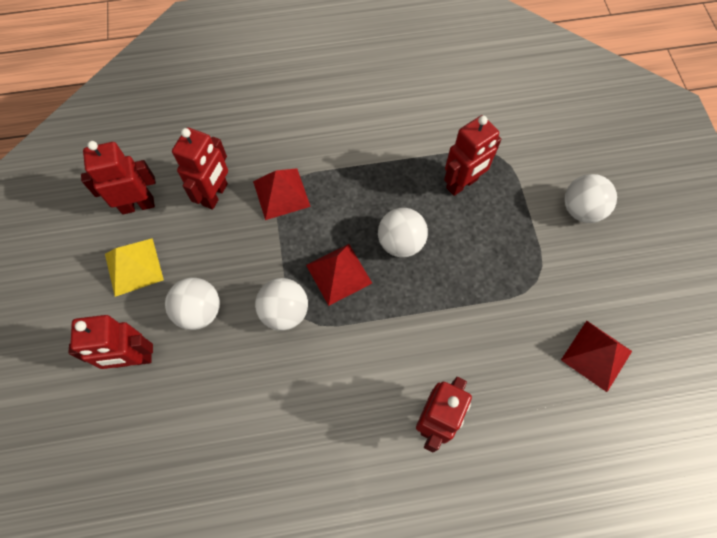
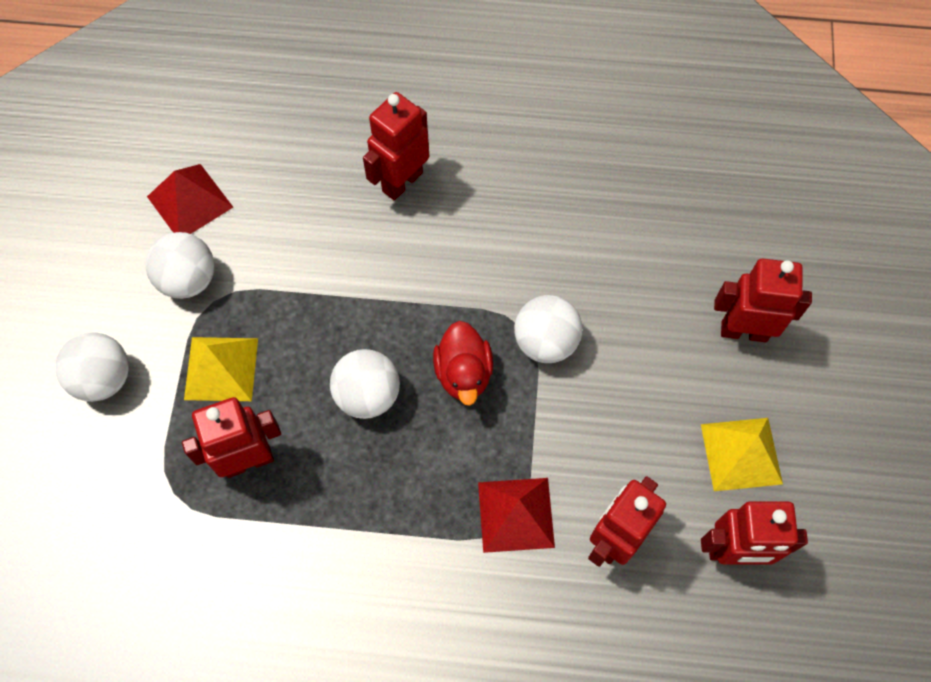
camera: 165 degrees left, 0 degrees up
(199, 311) = (656, 369): white ball -> white ball (188, 279)
(339, 274) = (463, 373): red pyramid -> red duck
(507, 235) = (221, 368): none -> yellow pyramid

